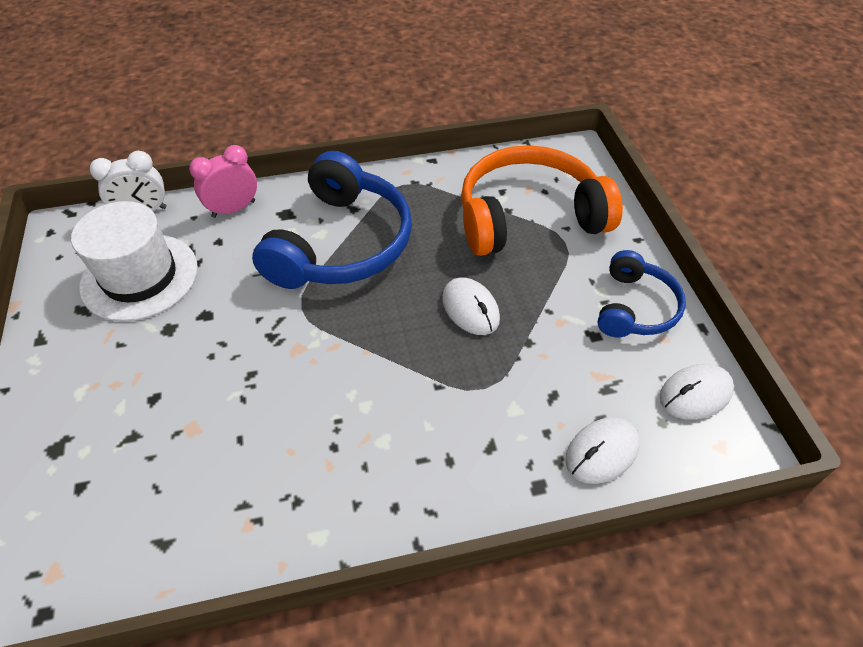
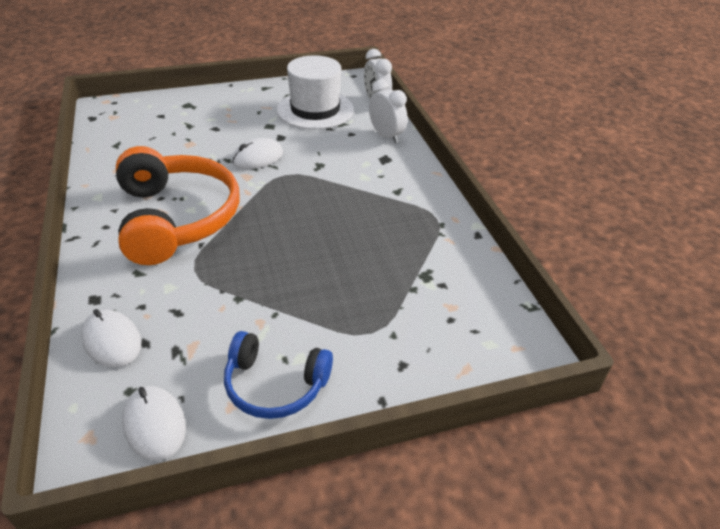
camera: 85 degrees right, 10 degrees down
(233, 209) = (386, 136): pink clock -> white clock
(341, 243) = (354, 187): blue headphones -> none
(470, 309) = (279, 261): white mouse -> white mouse (257, 158)
(528, 216) = (405, 304): orange headphones -> orange headphones (177, 218)

